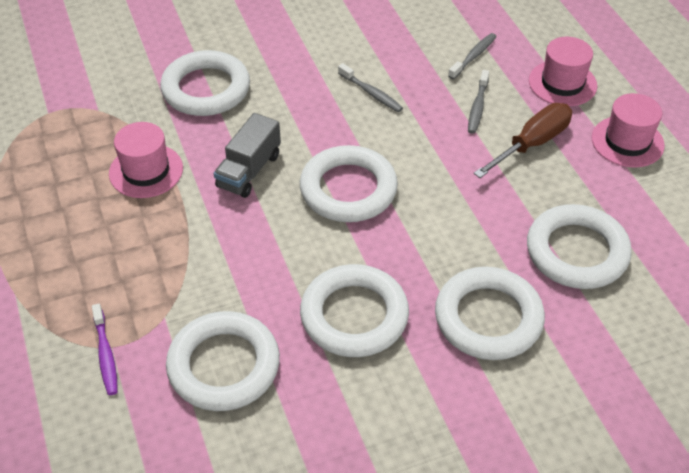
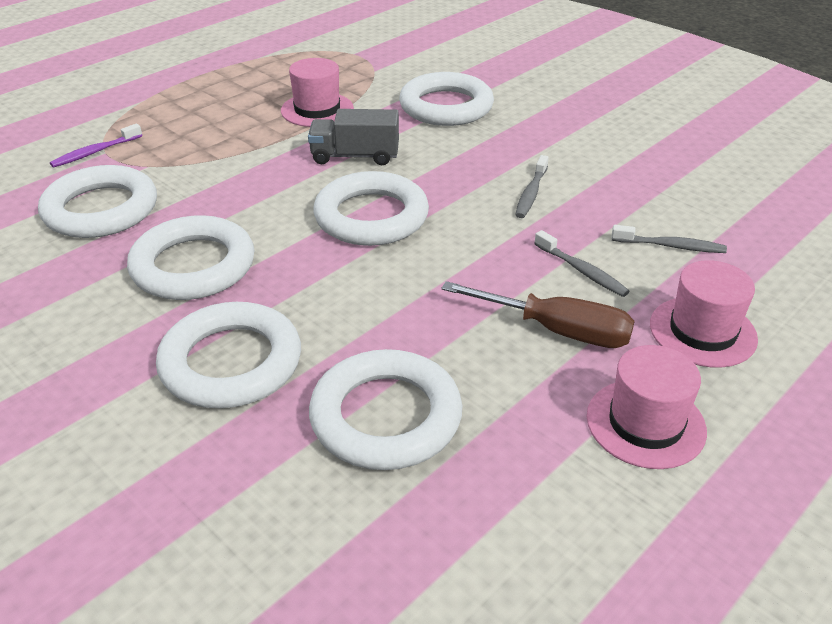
camera: 65 degrees right, 10 degrees down
(477, 107) = (582, 271): grey toothbrush -> grey toothbrush turned 120 degrees counterclockwise

